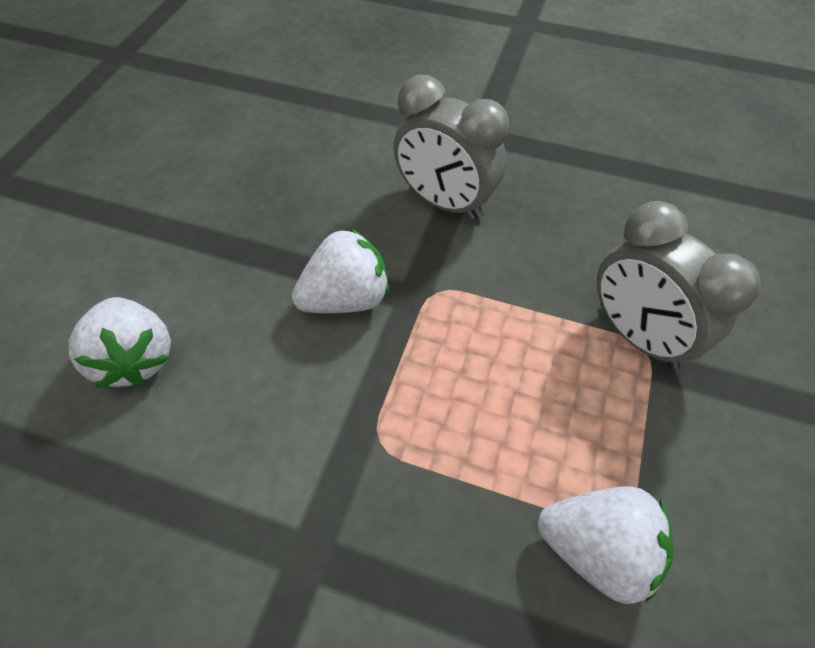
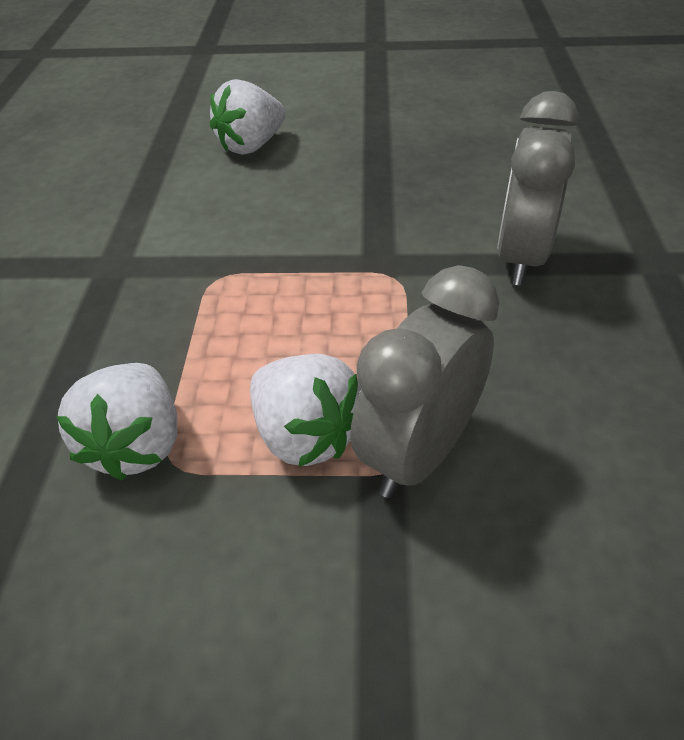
camera: 75 degrees right, 10 degrees down
(346, 298) = (355, 224): white strawberry -> white strawberry (305, 435)

